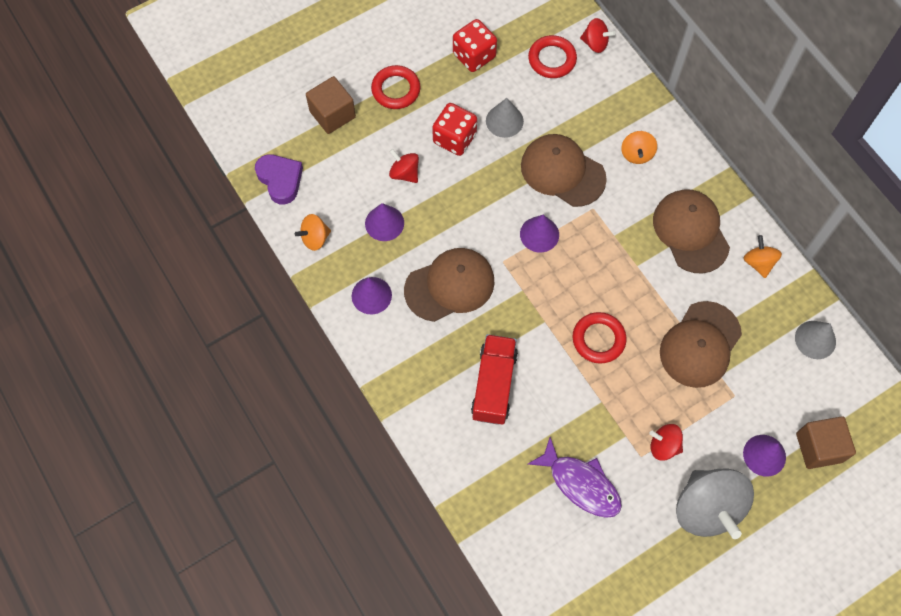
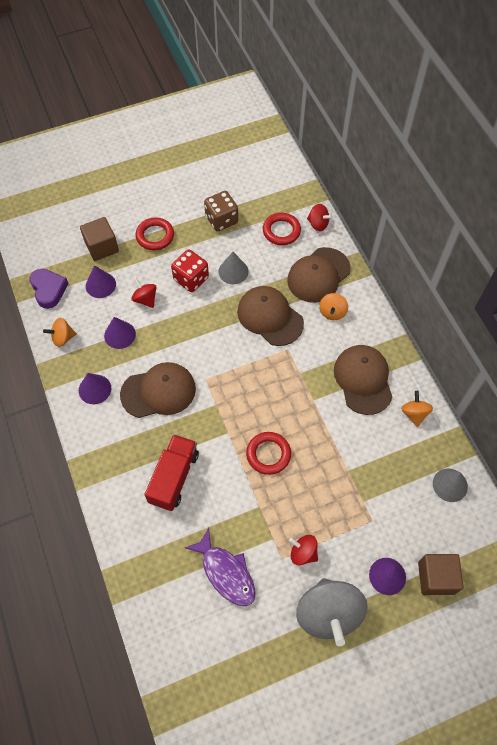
camera: 10 degrees right, 5 degrees down
(474, 56) = (221, 220): red dice -> brown dice
(539, 234) = (240, 362): purple cone -> purple cone (100, 285)
(700, 344) = (352, 473): brown cap -> brown cap (318, 275)

